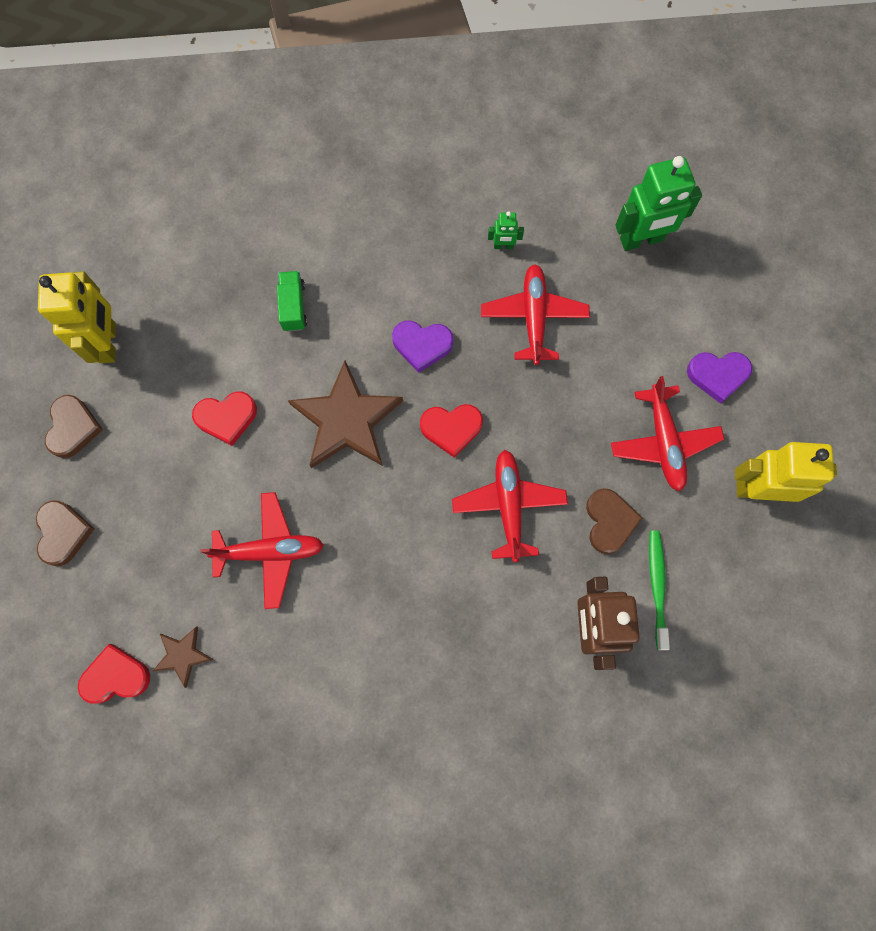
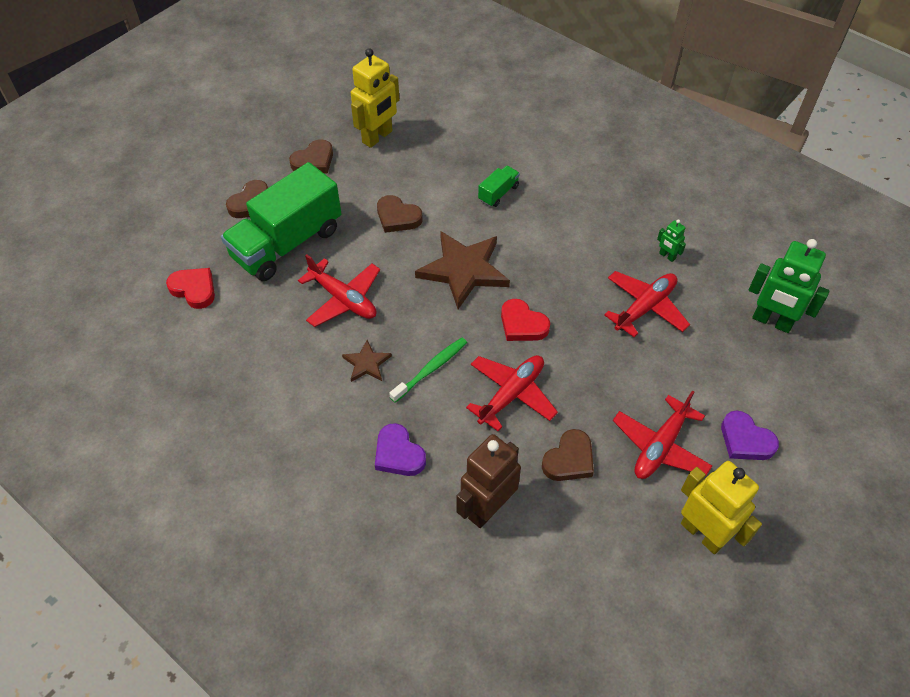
camera: 45 degrees right, 20 degrees down
(151, 543) = (287, 243): none -> green truck
(183, 655) = (238, 309): brown star -> brown star (366, 363)
(226, 418) = (397, 217): red heart -> brown heart
(422, 345) = (554, 268): purple heart -> purple heart (398, 454)
(657, 586) = (560, 526): green toothbrush -> green toothbrush (430, 369)

